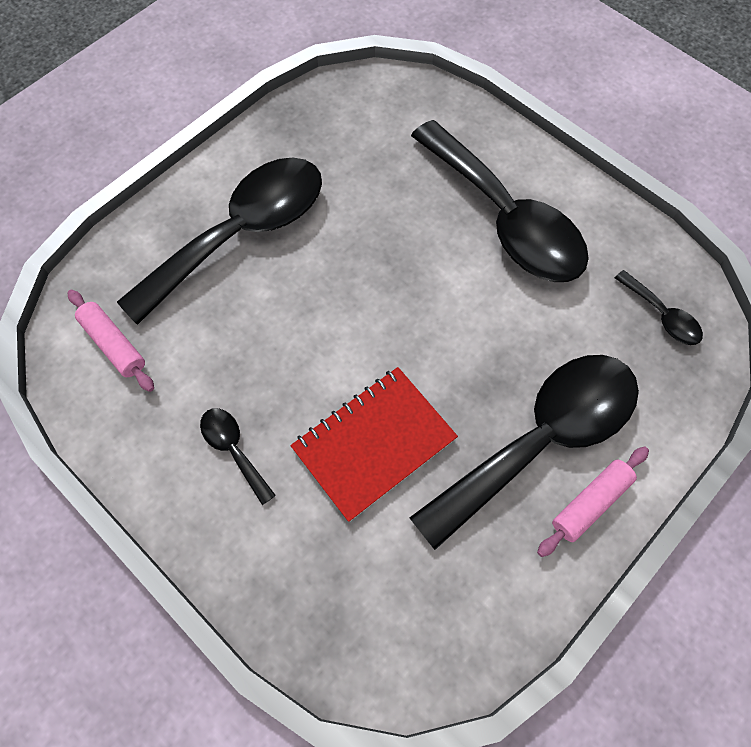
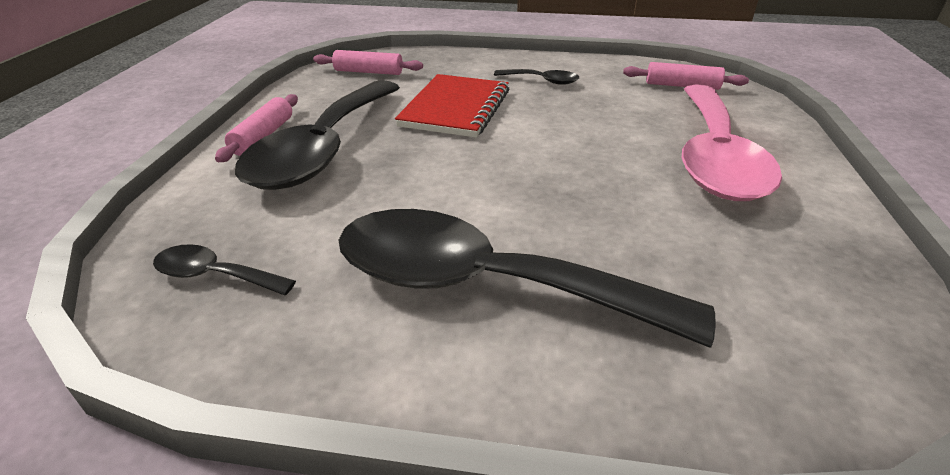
camera: 145 degrees right, 30 degrees down
(241, 234) = (714, 157): black spoon -> pink spoon
(409, 618) = (368, 72): none -> pink rolling pin

